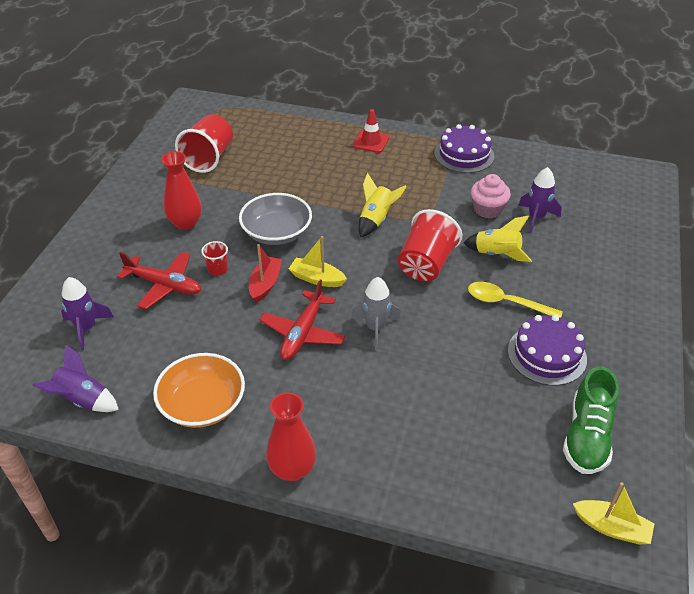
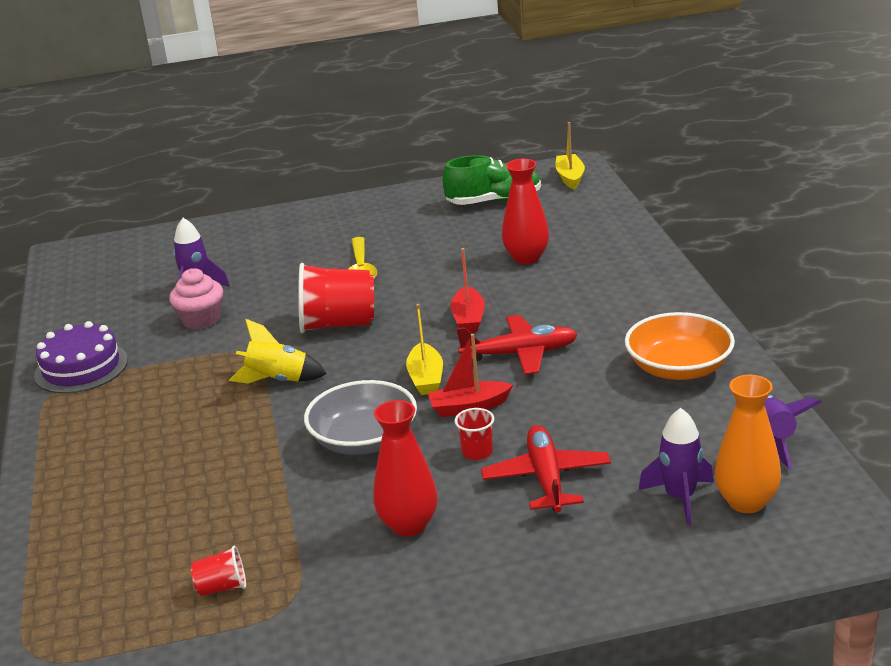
camera: 115 degrees left, 15 degrees down
(51, 353) = (746, 502): none -> orange vase
(209, 158) = (222, 587): red cup -> red cup, size x0.48
(292, 469) = (684, 297): red vase -> red vase (526, 258)
(371, 142) = (83, 449): red traffic cone -> none
(375, 328) = (468, 319): grey rocket -> red boat
(497, 254) = (285, 293): yellow rocket -> none
(547, 354) = (416, 235): purple cake -> none

